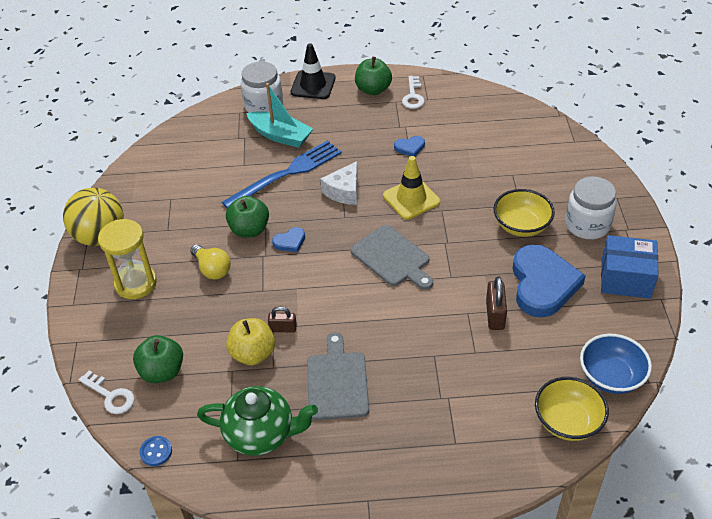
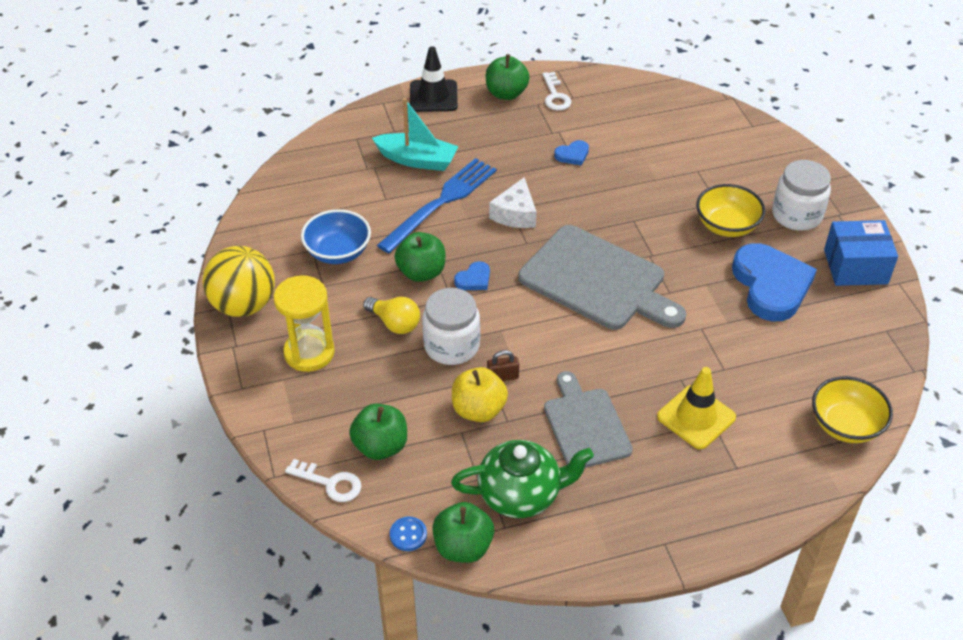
camera: 15 degrees left, 0 degrees up
(196, 471) = (463, 547): none -> green apple
(263, 105) = (383, 127): white jar -> white jar (451, 346)
(392, 258) = (597, 280): grey cutting board -> grey cutting board, size x1.57
(411, 199) = (595, 212): yellow traffic cone -> yellow traffic cone (696, 417)
(495, 315) = (731, 326): brown padlock -> none
(611, 376) = (874, 371): blue bowl -> blue bowl (338, 252)

